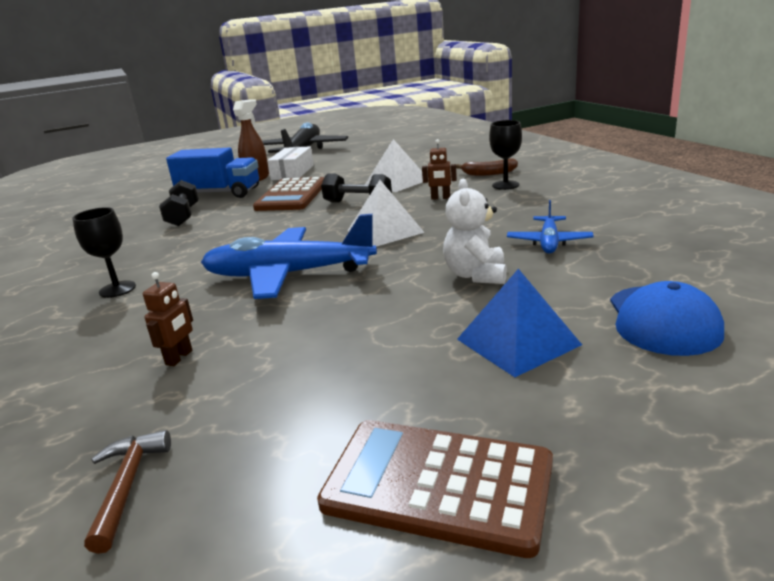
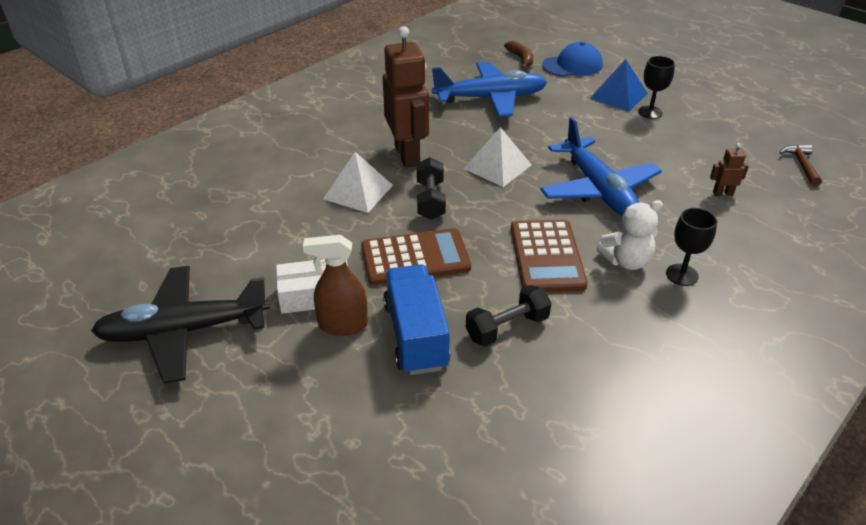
camera: 115 degrees left, 15 degrees up
(127, 485) = (801, 165): brown hammer -> brown hammer turned 120 degrees clockwise
(437, 484) = (723, 100): brown calculator -> brown calculator (546, 256)
(440, 198) = (407, 155): brown robot -> brown robot, size x2.43
(476, 275) = (554, 116): white teddy bear -> white teddy bear (626, 261)
(489, 173) = (329, 141): brown banana -> brown banana (521, 59)
(505, 185) = (366, 128): black goblet -> black goblet (650, 112)
(549, 242) = (491, 98): blue plane -> blue plane, size x1.93

